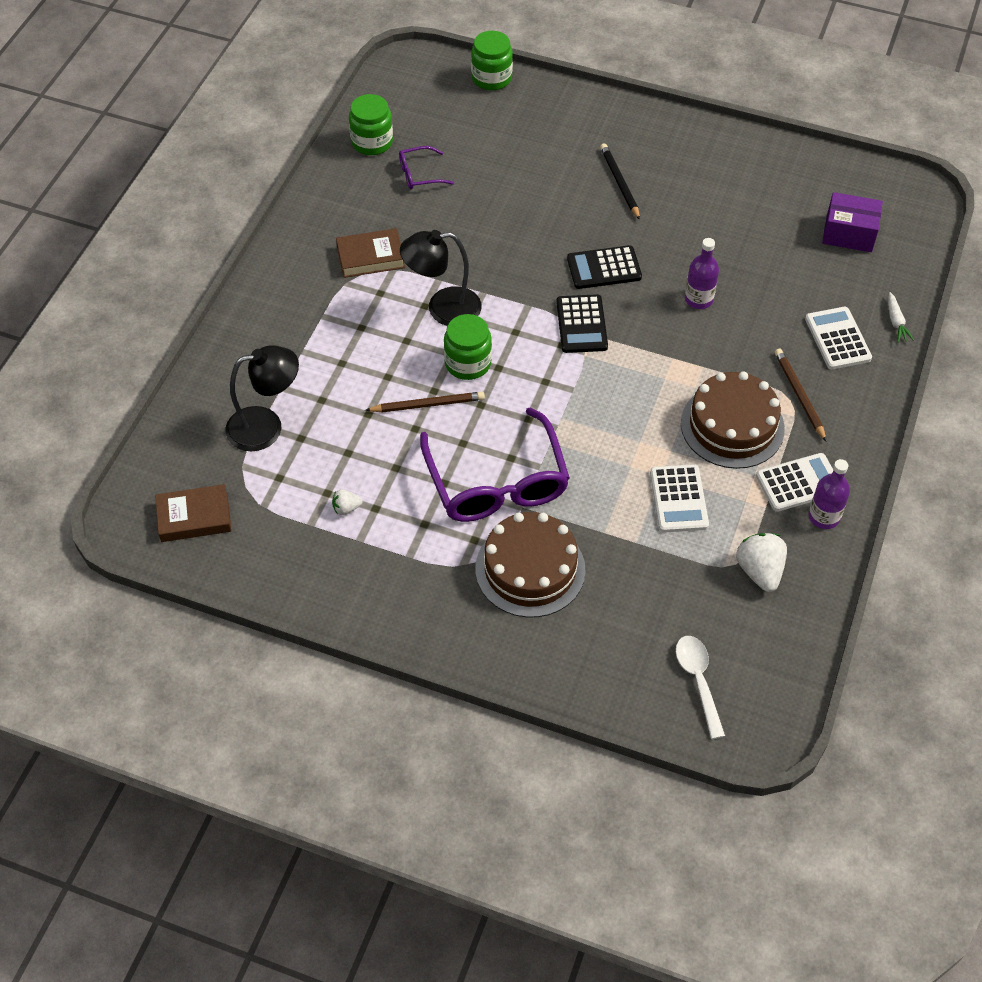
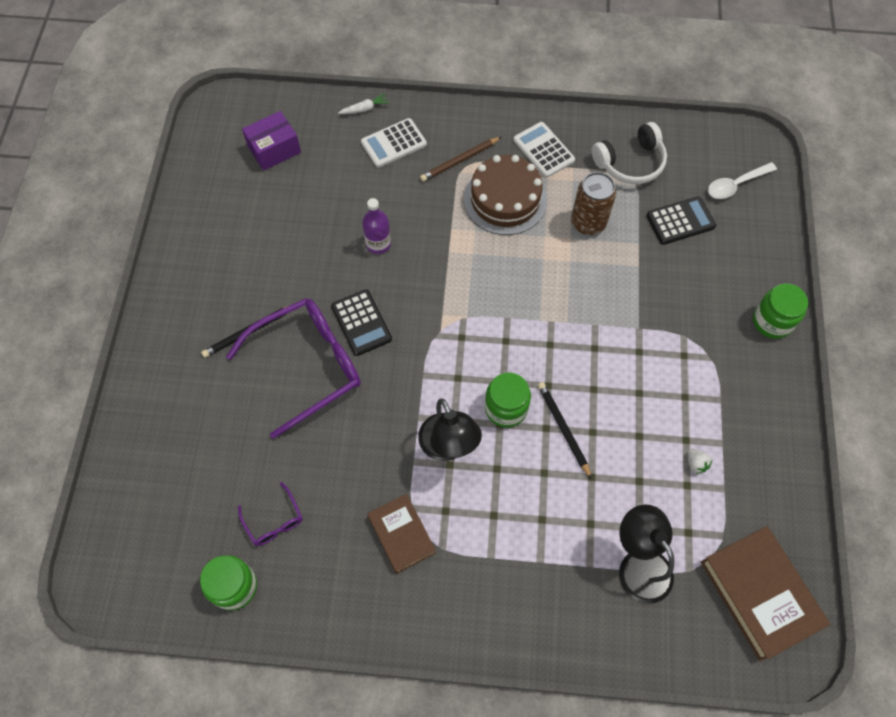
camera: 105 degrees left, 10 degrees up
(194, 517) = (759, 594): brown book -> brown book, size x1.61
(427, 405) = (563, 429): brown pencil -> black pencil
(491, 78) = (112, 487): green jar -> green jar (772, 321)
(497, 482) = (623, 352): purple glasses -> purple glasses (308, 365)
(530, 569) = (693, 309): brown cake -> none
(581, 324) = (433, 326): black calculator -> black calculator (680, 221)
(678, 499) = (588, 223): white calculator -> brown can
(759, 571) = (630, 163): white strawberry -> white headphones
(824, 517) = (568, 131): purple bottle -> none
(849, 233) = (274, 149): purple box -> purple box turned 60 degrees clockwise

